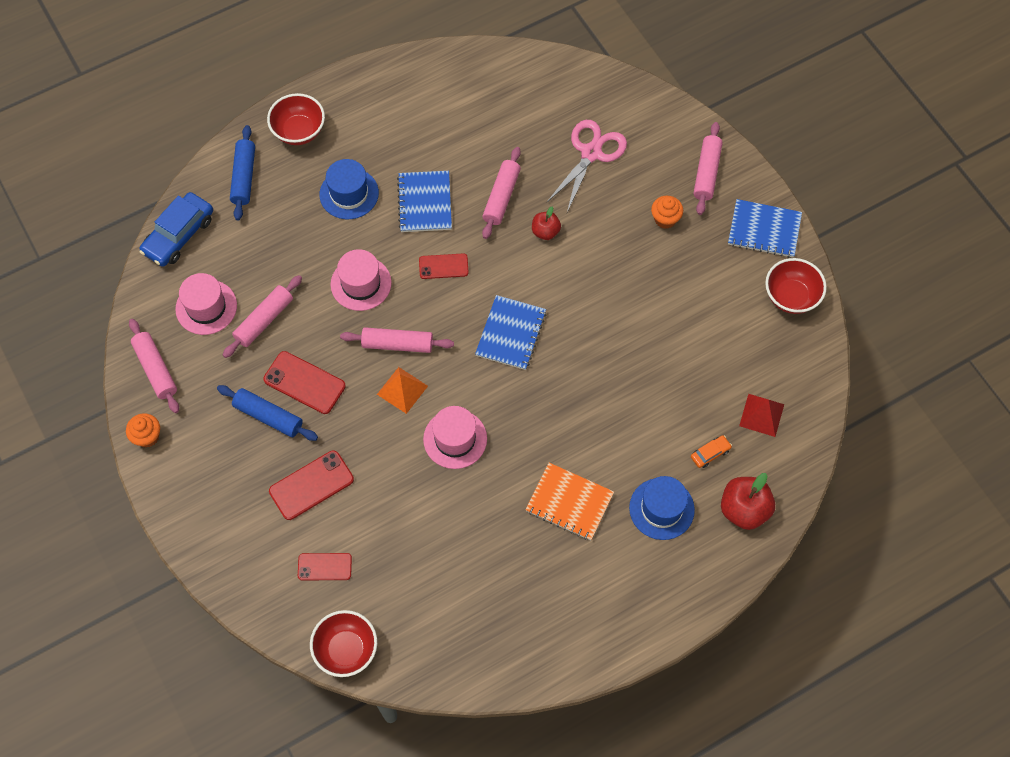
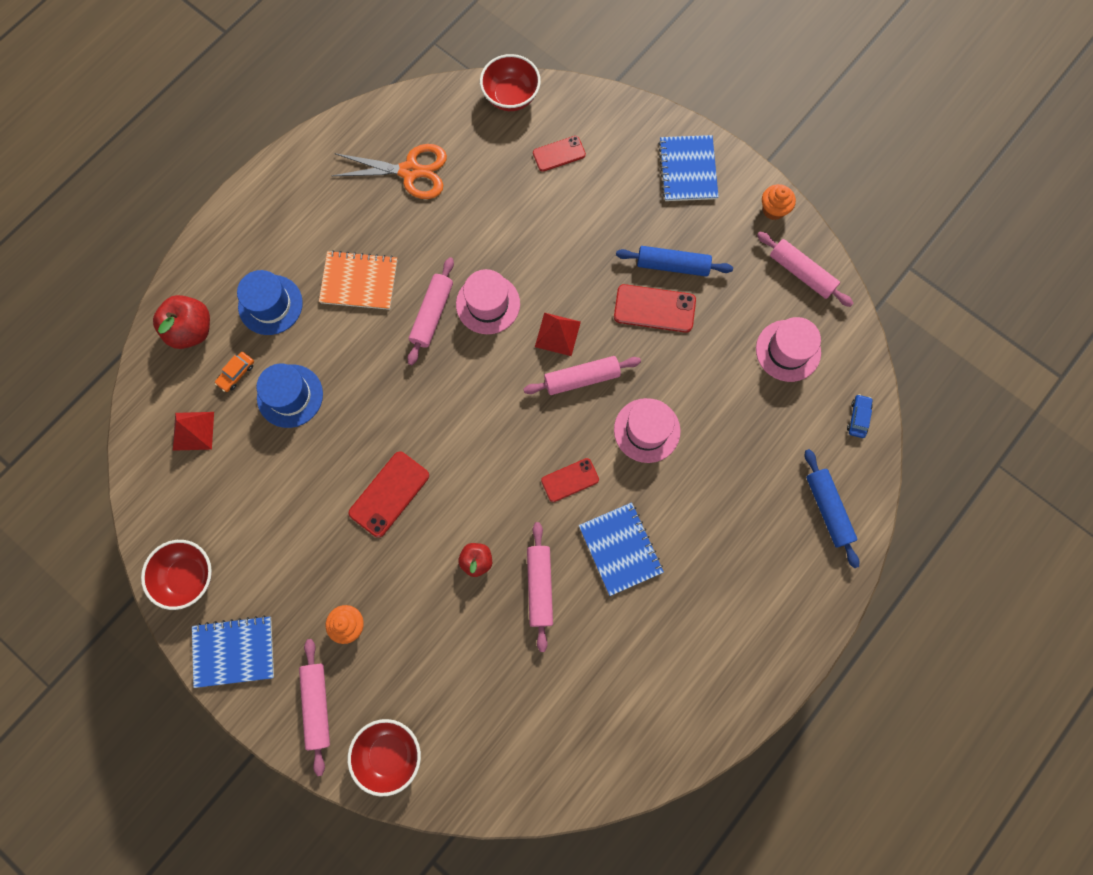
camera: 160 degrees right, 10 degrees up
(179, 235) = (858, 418): blue car -> blue car, size x0.47
(264, 320) = (724, 357): pink rolling pin -> pink rolling pin (432, 314)
(299, 131) = (798, 589): red bowl -> red bowl (389, 754)
(311, 485) = (603, 217): red phone -> red phone (389, 494)
(349, 193) = (706, 530): blue hat -> blue hat (290, 396)
(402, 390) = (557, 334): orange pyramid -> red pyramid
(481, 601) = (410, 171): none -> orange scissors
(511, 333) = (472, 429): blue notebook -> blue notebook (688, 170)
(591, 153) = (458, 683): pink scissors -> none

